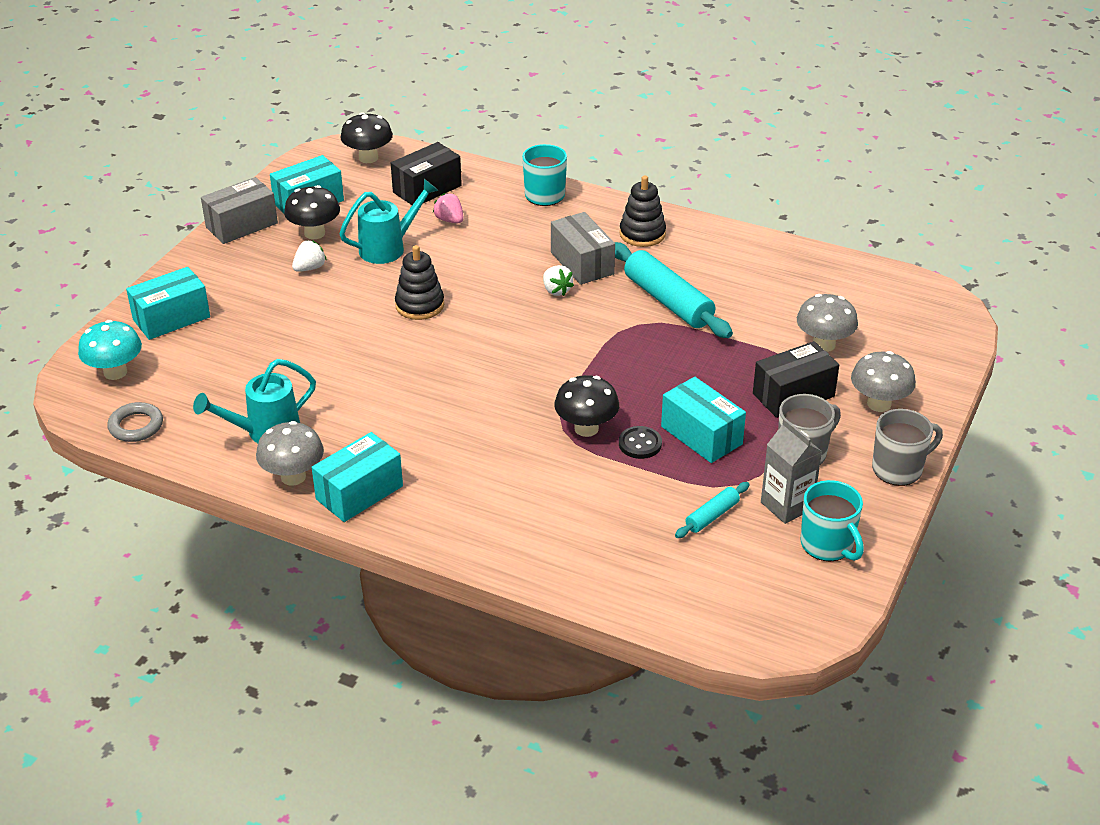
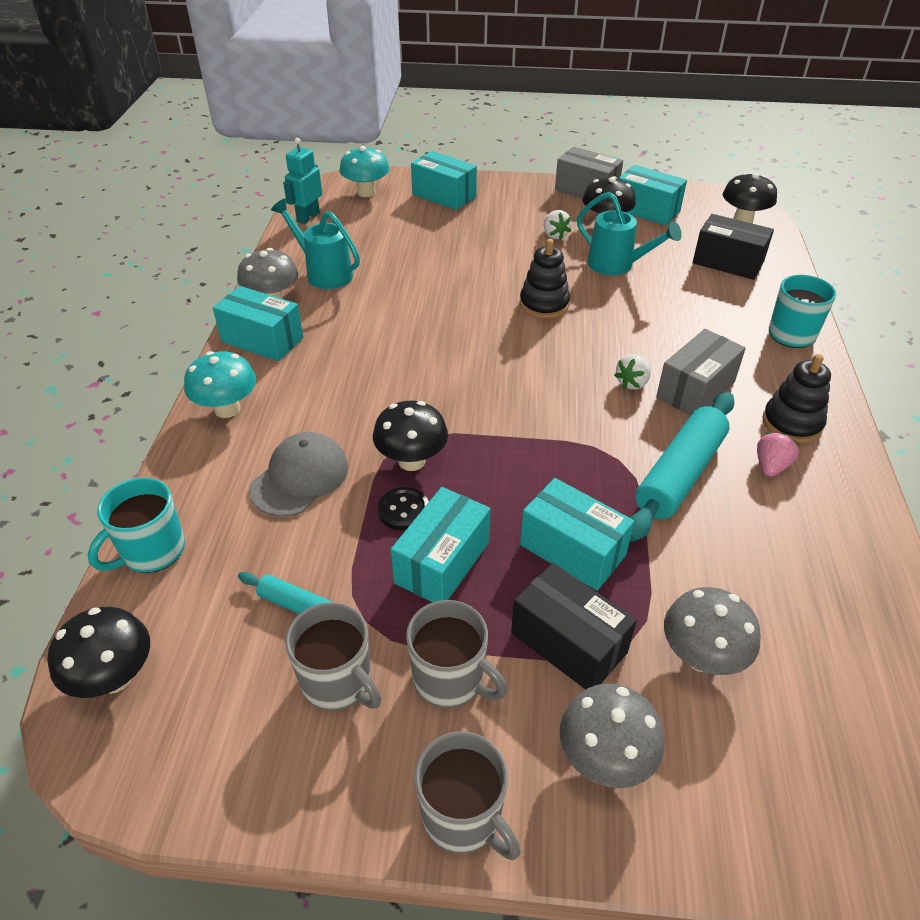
camera: 70 degrees right, 5 degrees up
(136, 426) = (308, 217): grey ring -> turquoise robot
(310, 268) = (554, 235): white strawberry -> white strawberry turned 45 degrees clockwise
(449, 220) = (691, 287): pink strawberry -> pink strawberry (771, 466)
(457, 529) = (227, 409): none -> turquoise mushroom
(574, 495) = (300, 478): none -> grey cap
(716, 371) = (572, 550): none -> turquoise box
(742, 620) = (114, 677): none -> black mushroom
(786, 506) = (338, 682): grey carton -> grey mug
(827, 545) = (270, 749): turquoise mug -> turquoise mug (152, 551)

